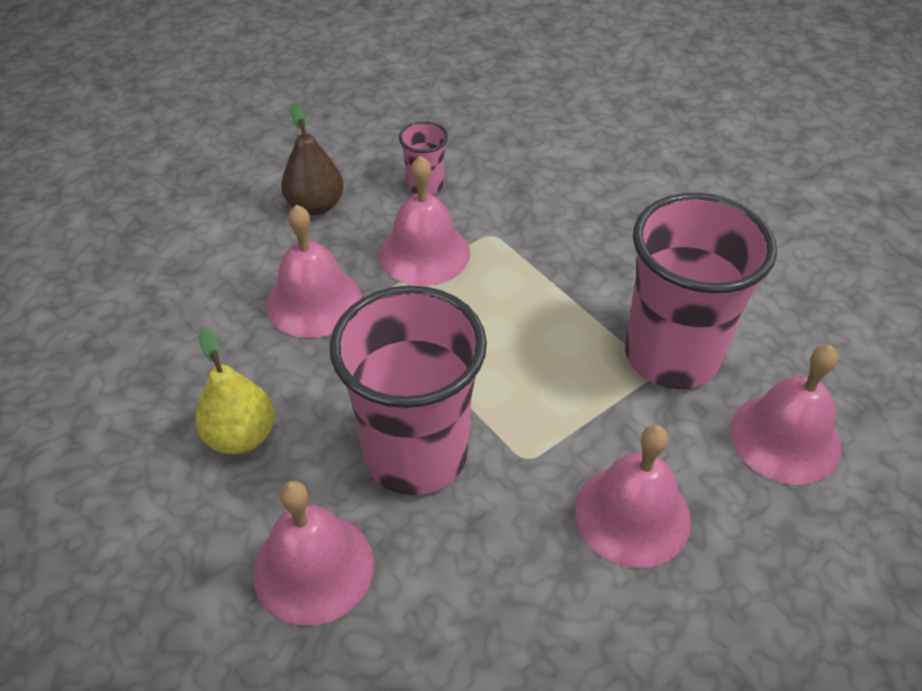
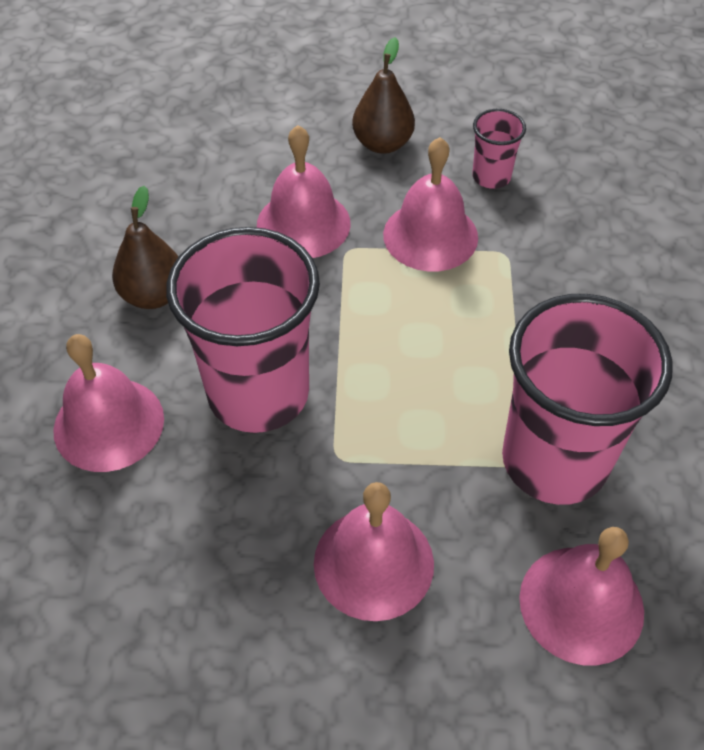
camera: 40 degrees right, 5 degrees up
(241, 436) = (154, 295): yellow pear -> brown pear

